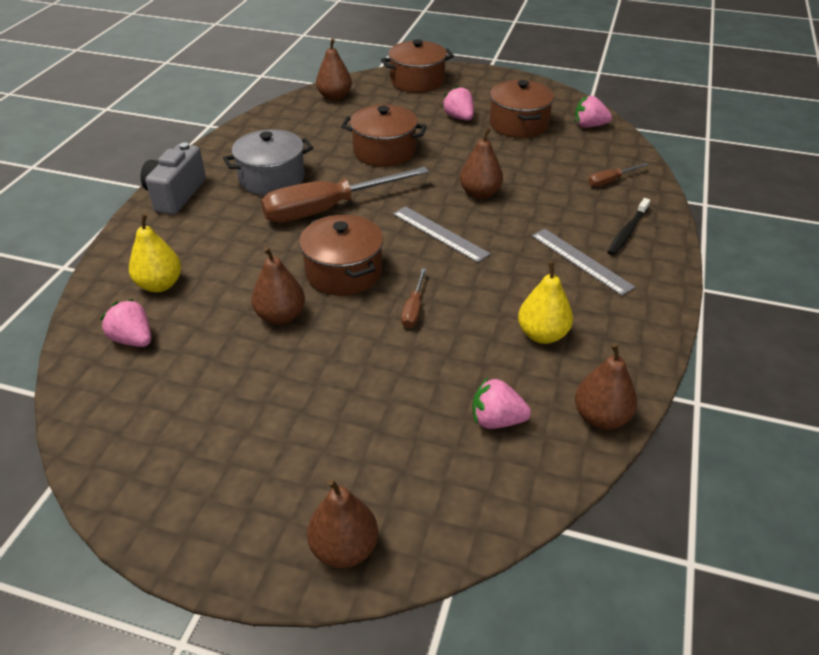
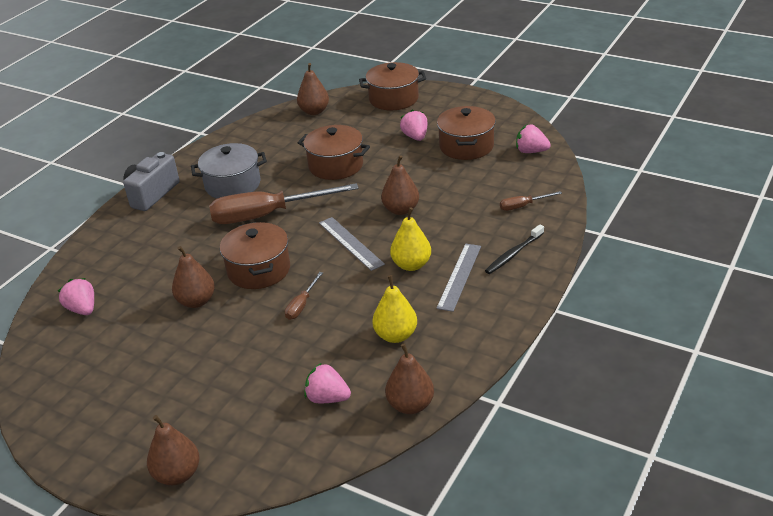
camera: 15 degrees right, 5 degrees down
(160, 285) = (115, 268): yellow pear -> yellow pear (411, 265)
(581, 261) = (459, 276): grey ruler -> grey ruler turned 45 degrees clockwise

